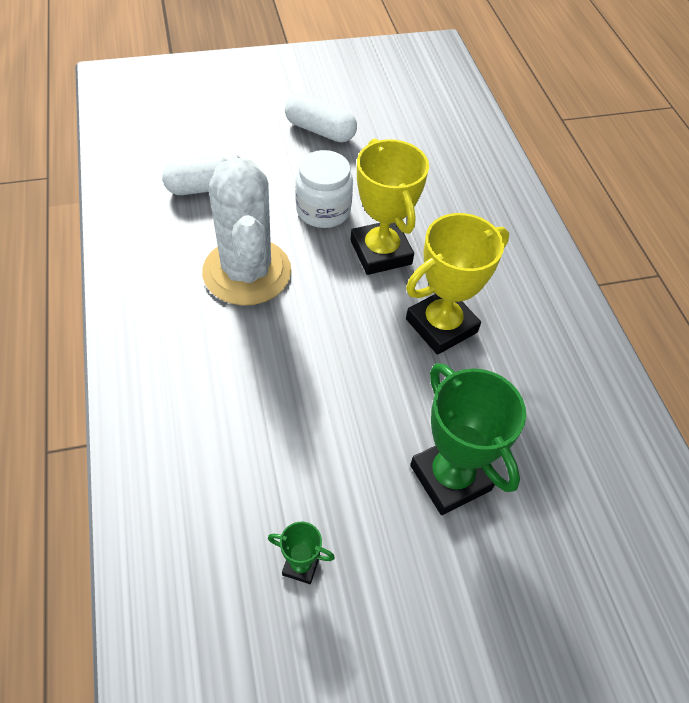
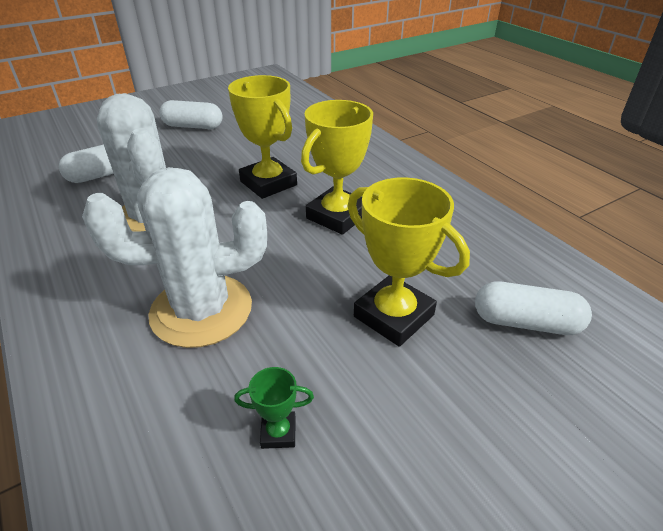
camera: 15 degrees left, 15 degrees down
(267, 409) = (201, 310): none -> white cactus
(323, 210) = (211, 169): white jar -> none
(450, 477) = (393, 316): green trophy -> yellow trophy
(582, 531) = (526, 323): none -> white capsule

